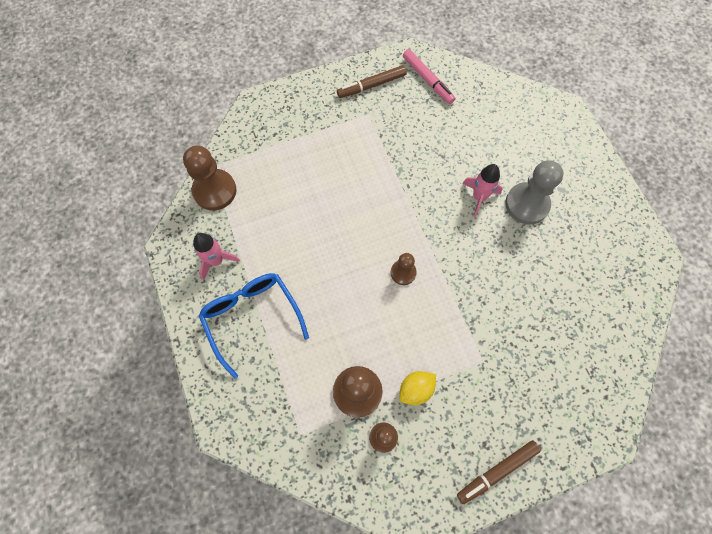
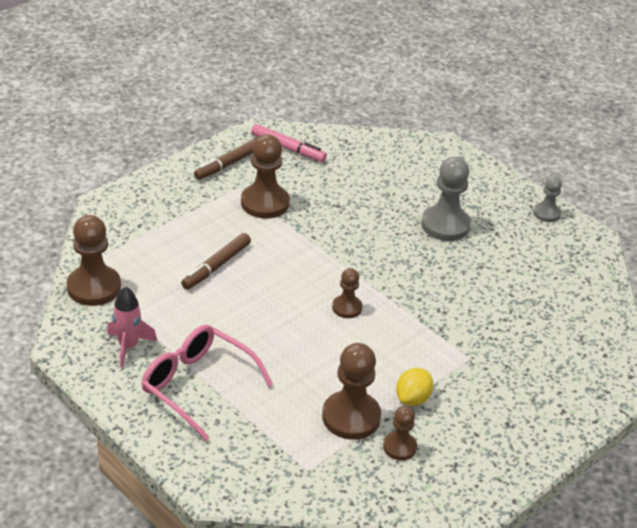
camera: 25 degrees left, 30 degrees down
(252, 317) = (197, 385): blue glasses -> pink glasses
(383, 137) = (265, 203): none -> brown pawn
(479, 197) = (393, 230): pink rocket -> none
(497, 471) = (532, 441): brown marker -> brown marker (216, 266)
(625, 216) = (546, 213): none -> grey pawn

